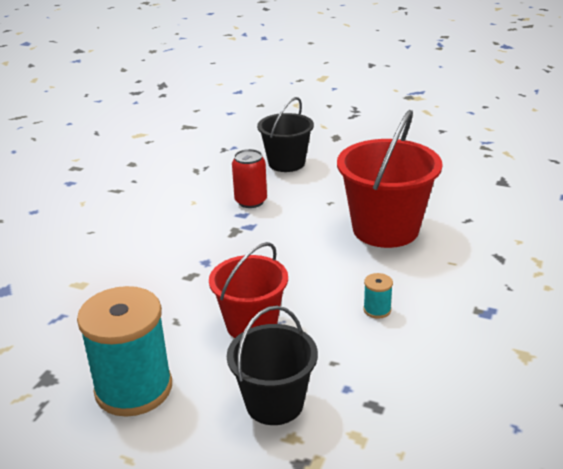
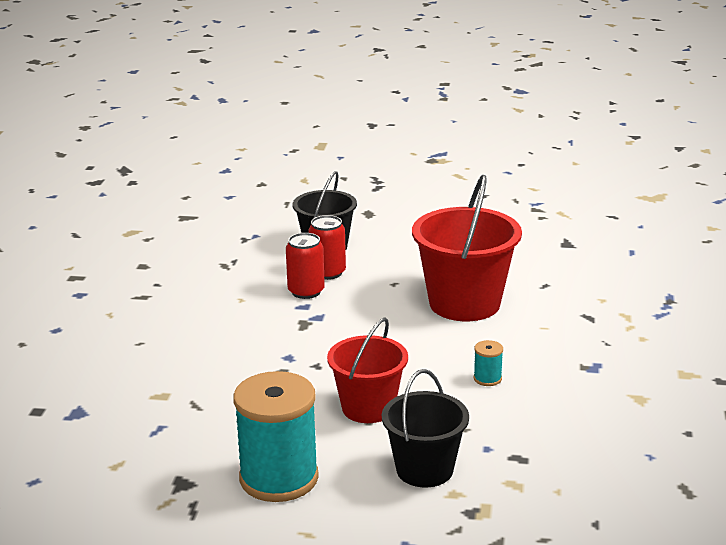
camera: 15 degrees left, 5 degrees down
(277, 186) = (328, 273): none -> red can

